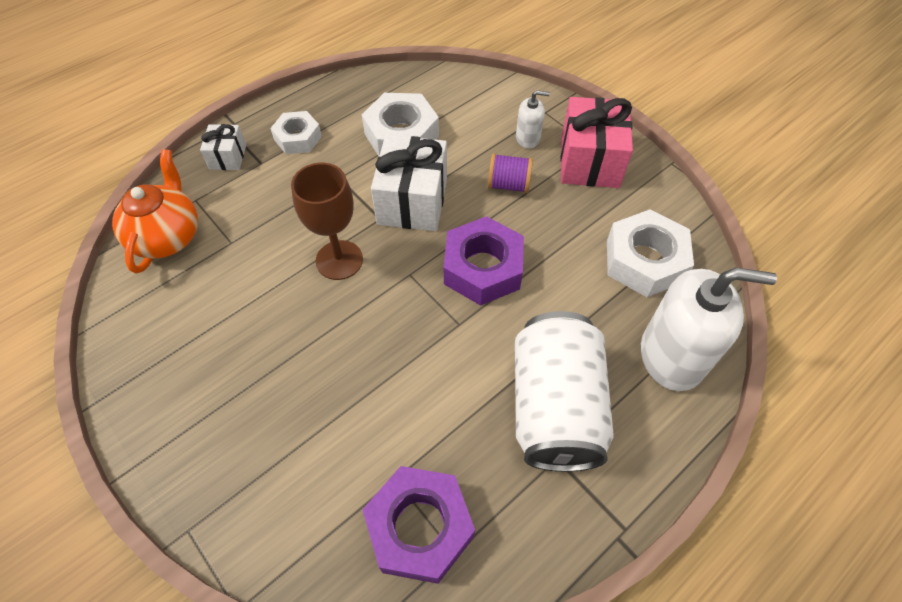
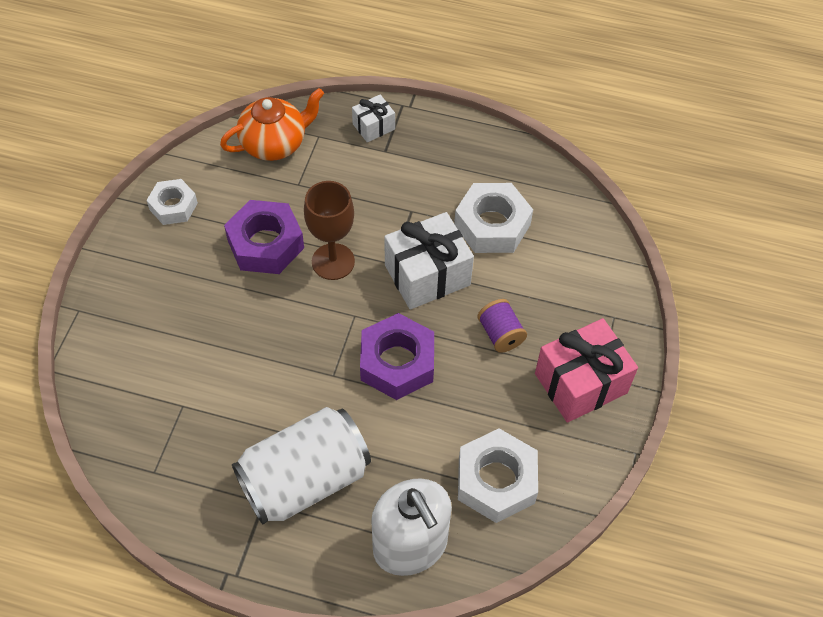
camera: 55 degrees right, 0 degrees up
(298, 138) = (429, 157): white nut -> white nut (173, 206)
(420, 527) = (158, 440): purple nut -> purple nut (266, 244)
(528, 138) = (568, 320): white soap dispenser -> none

